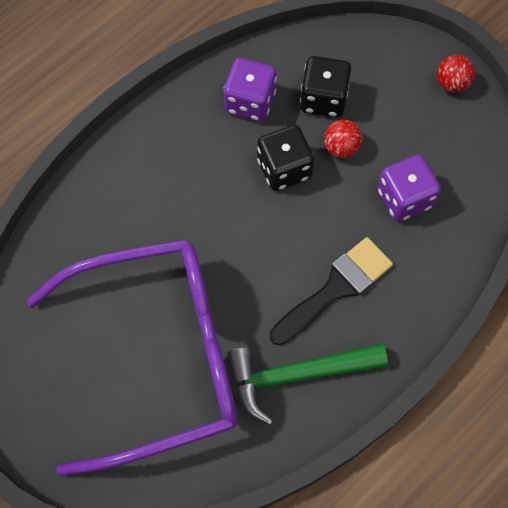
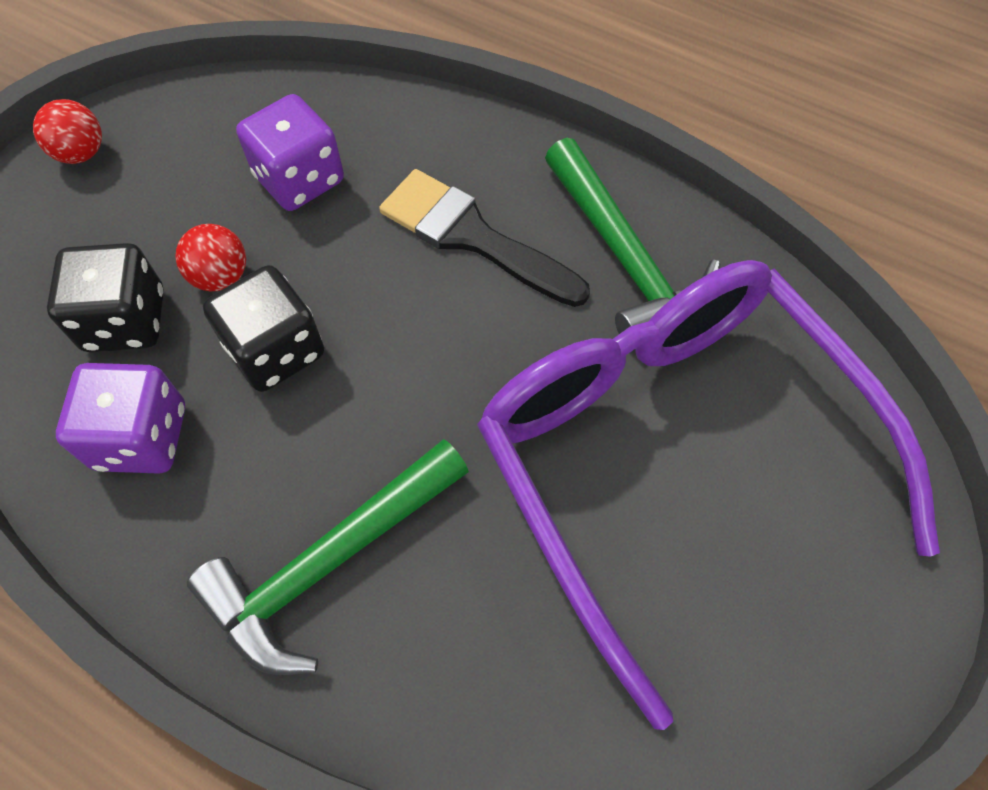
camera: 105 degrees left, 5 degrees down
(156, 176) = (329, 563): none -> green hammer

